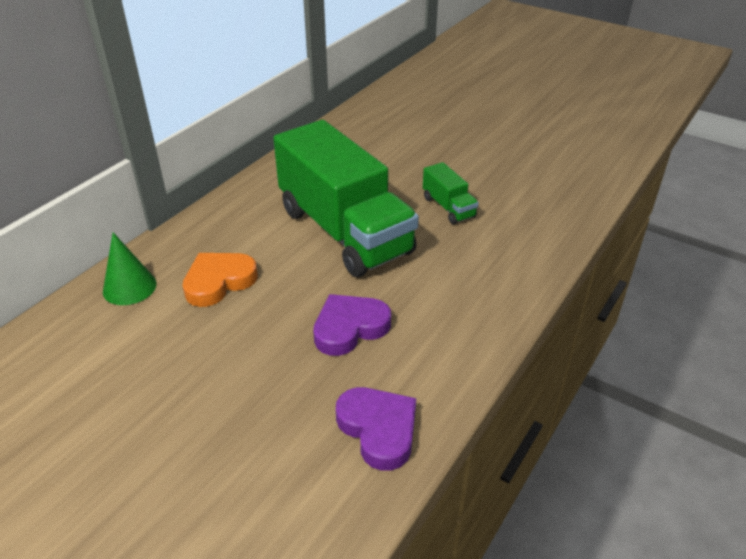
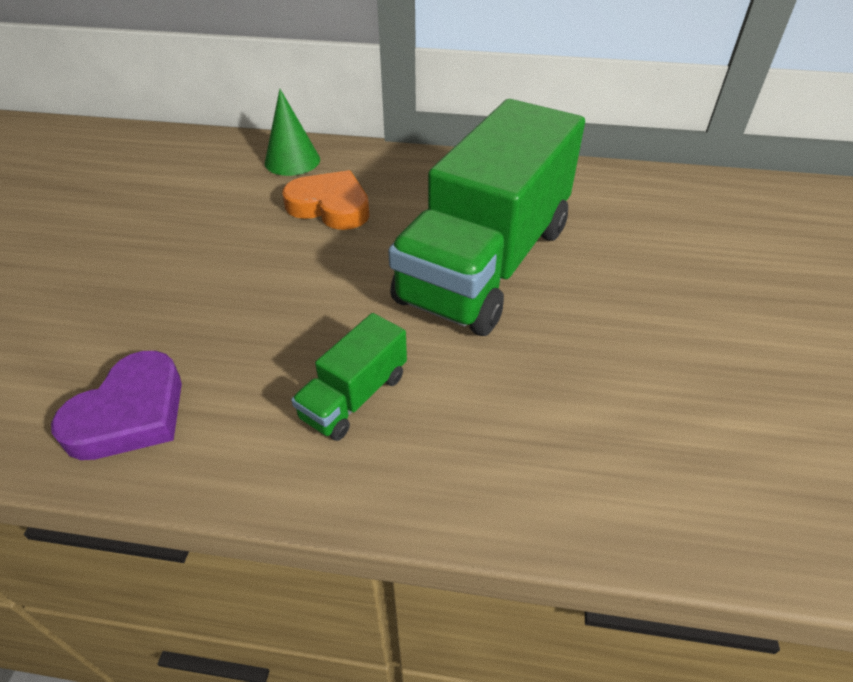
camera: 65 degrees right, 5 degrees up
(349, 328) = (302, 328): purple heart -> none
(448, 207) = (630, 345): green truck -> green truck (354, 396)

